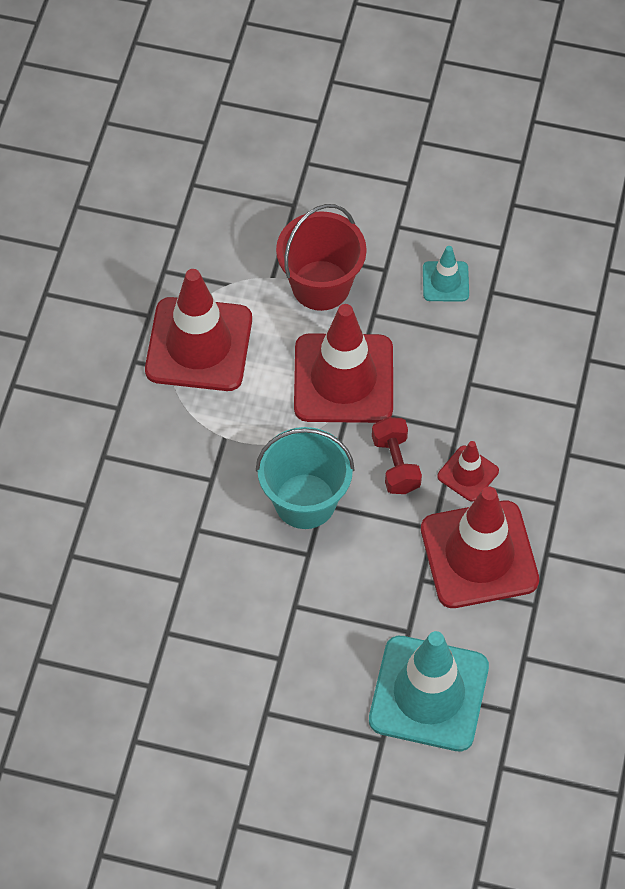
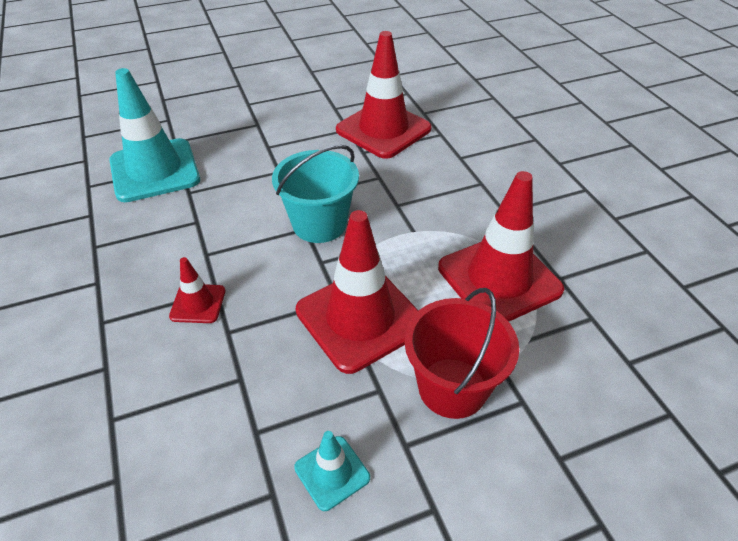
camera: 145 degrees right, 15 degrees down
(396, 464) = (266, 279): red dumbbell -> none
(479, 555) = (157, 255): red traffic cone -> red traffic cone (383, 129)

